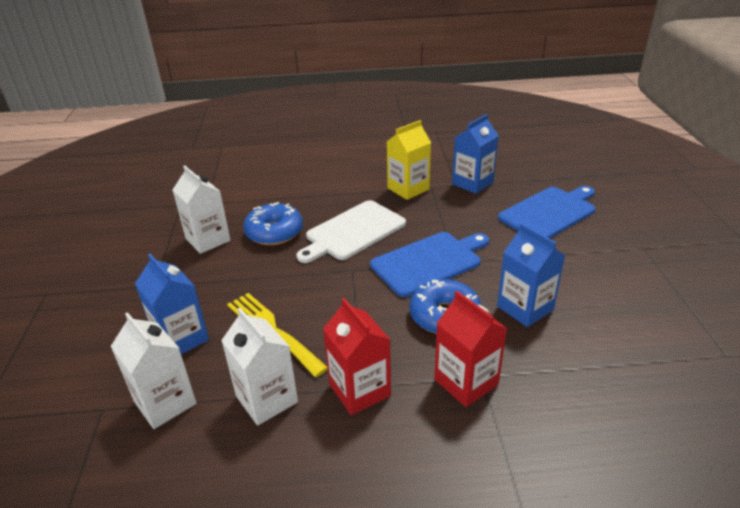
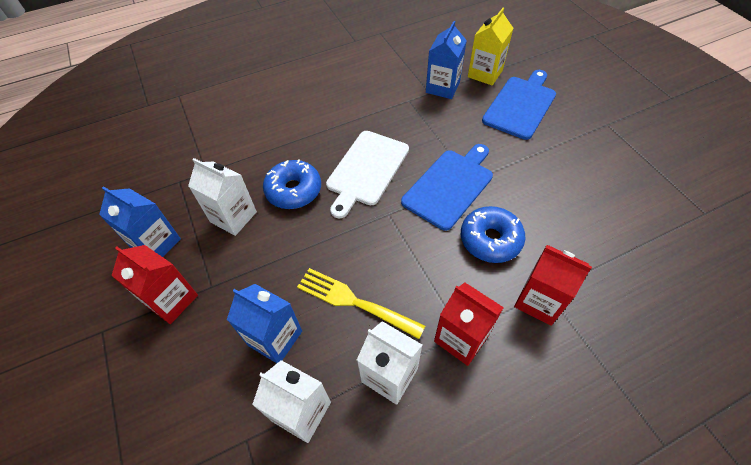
camera: 20 degrees left, 20 degrees up
(115, 286) = (171, 300): none -> red carton
(408, 189) = (390, 107): yellow carton -> yellow carton (485, 73)
(525, 308) = (548, 212): blue carton -> blue carton (156, 244)

